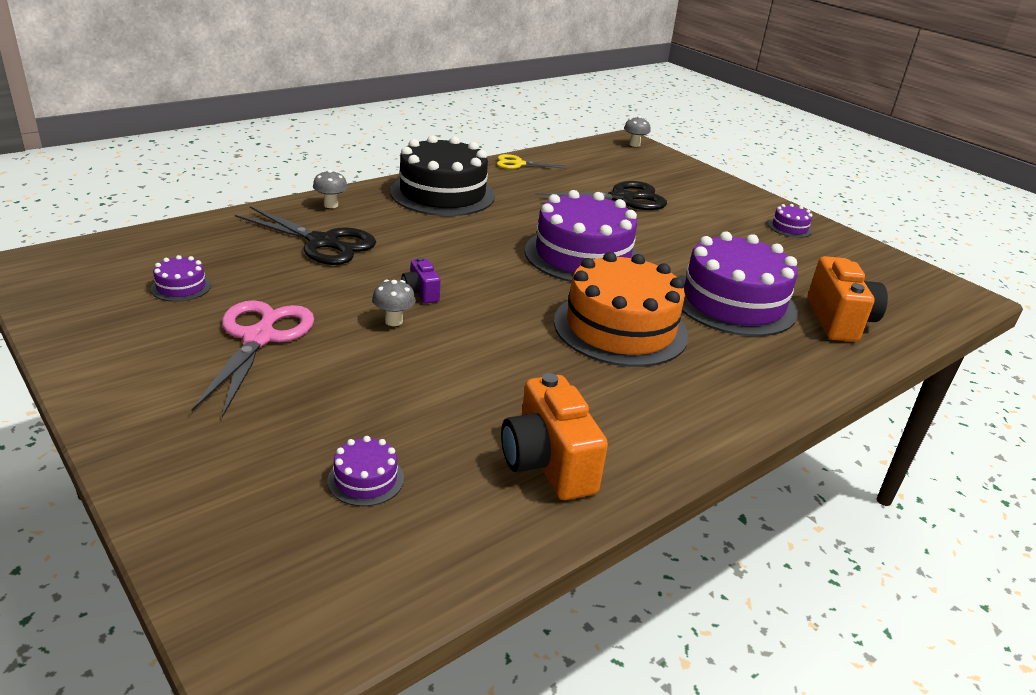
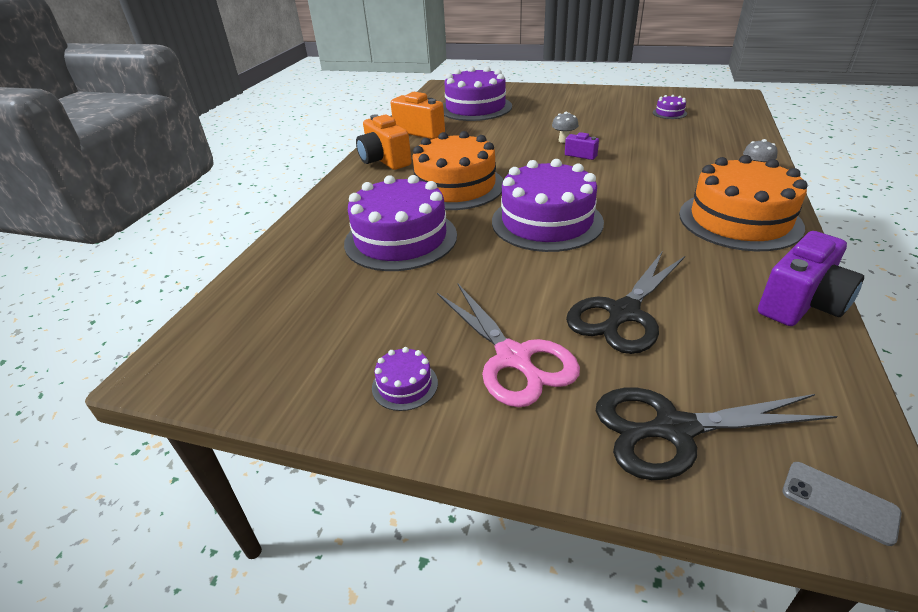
camera: 150 degrees right, 5 degrees up
(259, 338) = (594, 115): pink scissors -> pink scissors (514, 358)
(323, 243) = (685, 152): black scissors -> black scissors (673, 429)
(366, 479) = (475, 108): purple cake -> purple cake, size x2.40
(442, 193) = (739, 220): black cake -> orange cake
(518, 164) = (801, 304): yellow scissors -> purple camera
(634, 144) = (839, 502): grey mushroom -> grey phone
(839, 321) = (308, 263): orange camera -> orange camera (384, 160)

